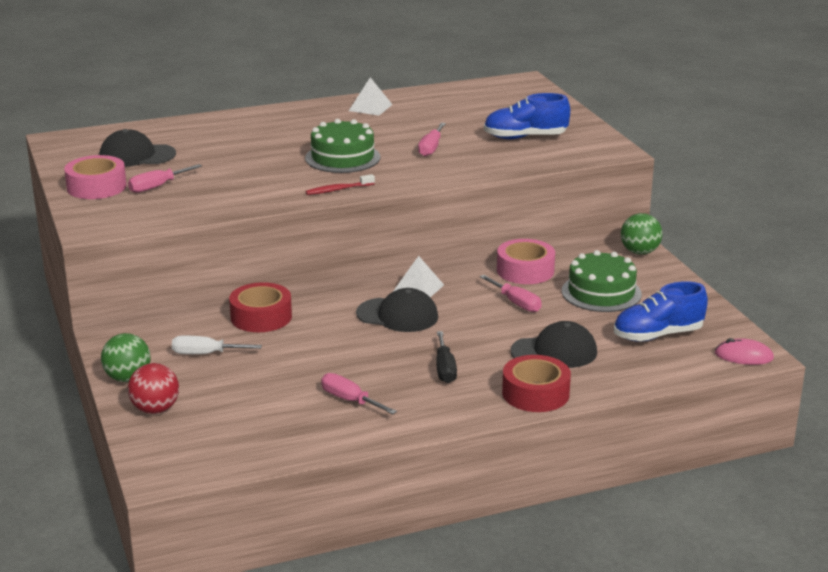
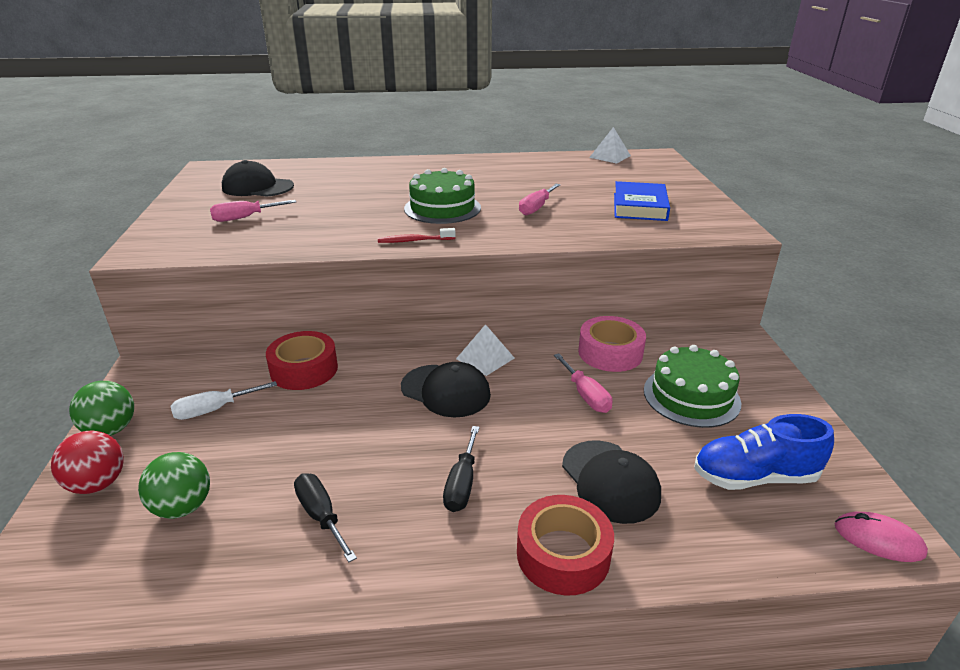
camera: 15 degrees right, 5 degrees up
(96, 187) = (191, 212): pink tape -> none
(205, 354) = (214, 410): white screwdriver -> white screwdriver turned 45 degrees counterclockwise
(350, 400) = (321, 516): pink screwdriver -> black screwdriver
(370, 107) = (500, 165): white pyramid -> white pyramid (610, 156)
(525, 137) = (639, 207): blue shoe -> blue book
(554, 352) = (610, 481): black cap -> black cap turned 60 degrees clockwise
(639, 252) = (747, 347): green ball -> green ball (183, 507)

